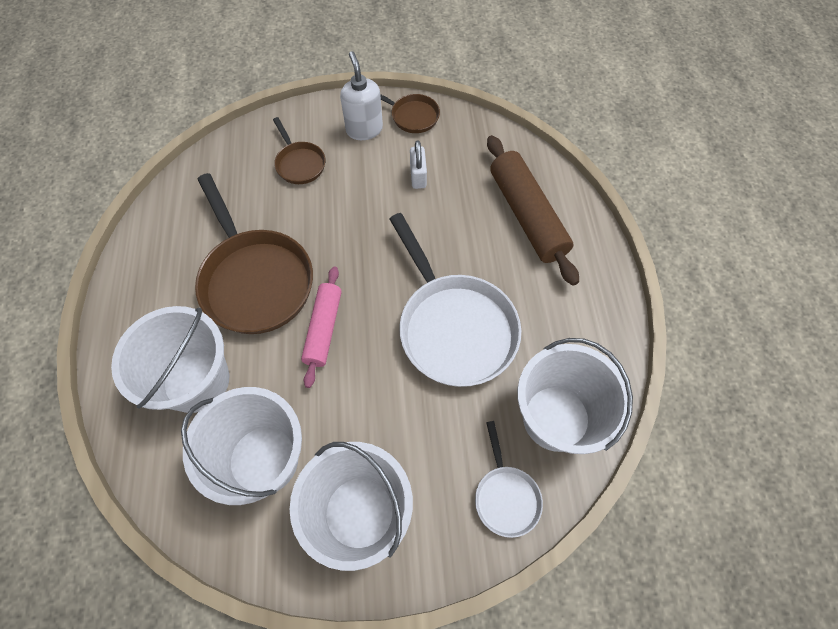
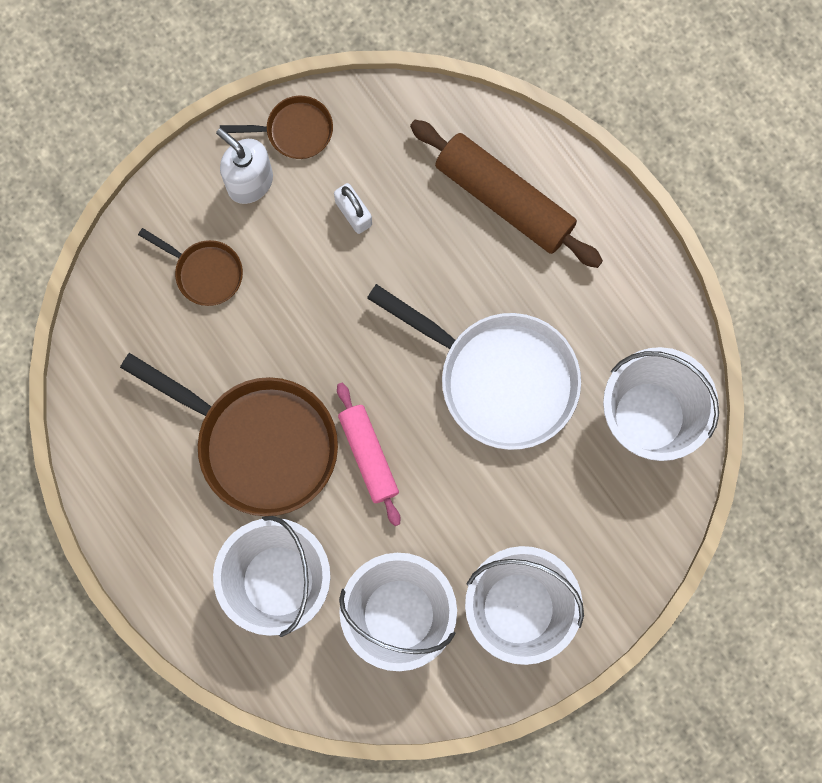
camera: 30 degrees left, 15 degrees up
(505, 496) = (639, 518): white pan -> none

